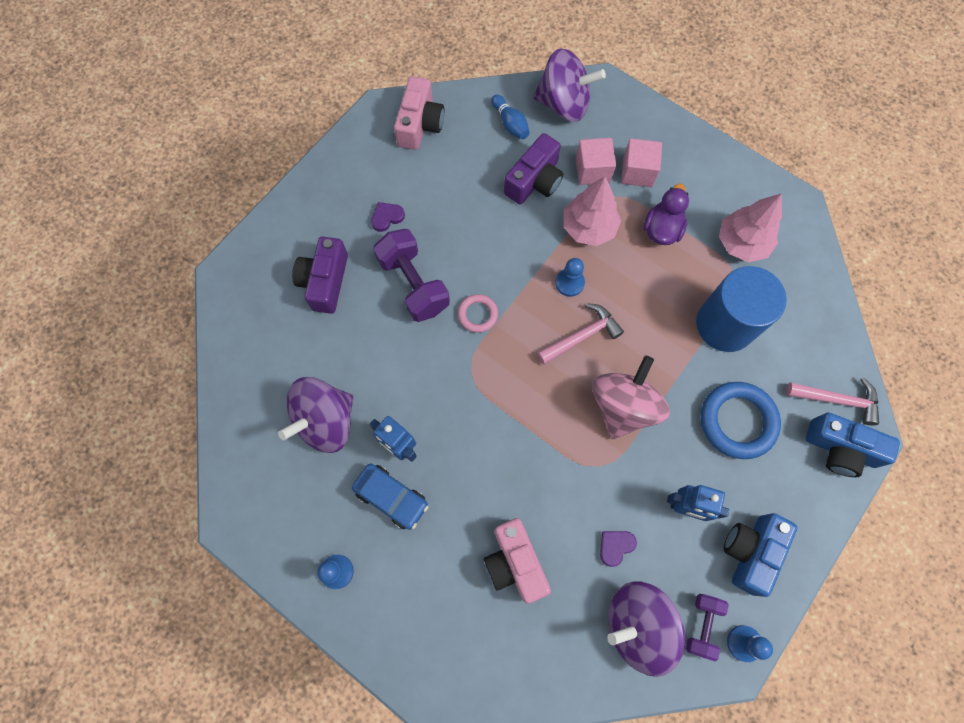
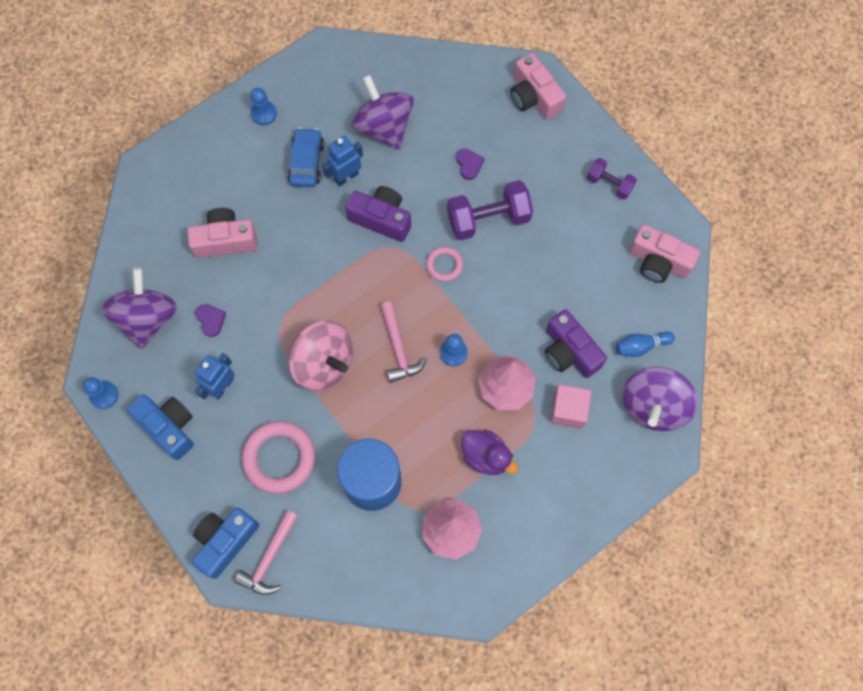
camera: 105 degrees right, 0 degrees up
(256, 272) = (534, 97): none -> pink camera
(325, 281) = (510, 148): purple camera -> purple camera (381, 219)
(387, 217) = (562, 211): purple heart -> purple heart (469, 164)
(391, 497) = (306, 162): blue car -> blue car turned 135 degrees clockwise
(637, 172) = (556, 454): pink cube -> none
(702, 625) = (128, 367): purple dumbbell -> purple dumbbell (609, 184)
(737, 421) = (279, 458): blue ring -> pink ring

